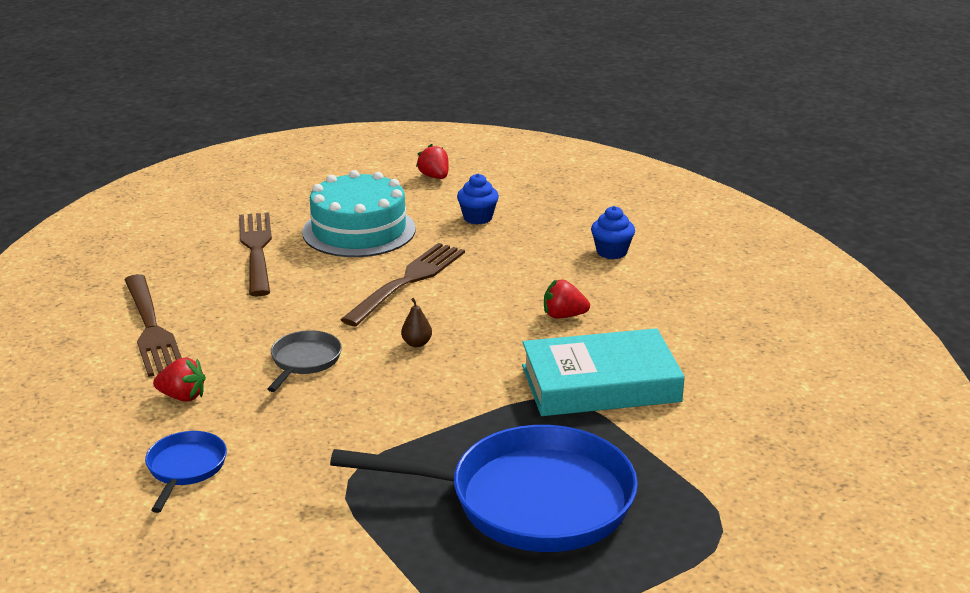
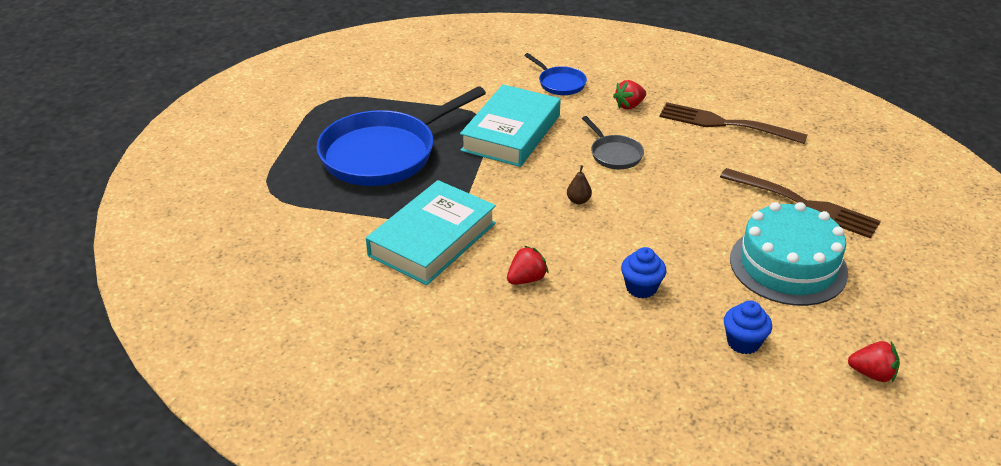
camera: 135 degrees right, 10 degrees up
(354, 441) = (511, 133): none -> turquoise book
(407, 282) = (668, 241): brown fork -> none
(611, 252) = (585, 375): blue cupcake -> blue cupcake (641, 288)

